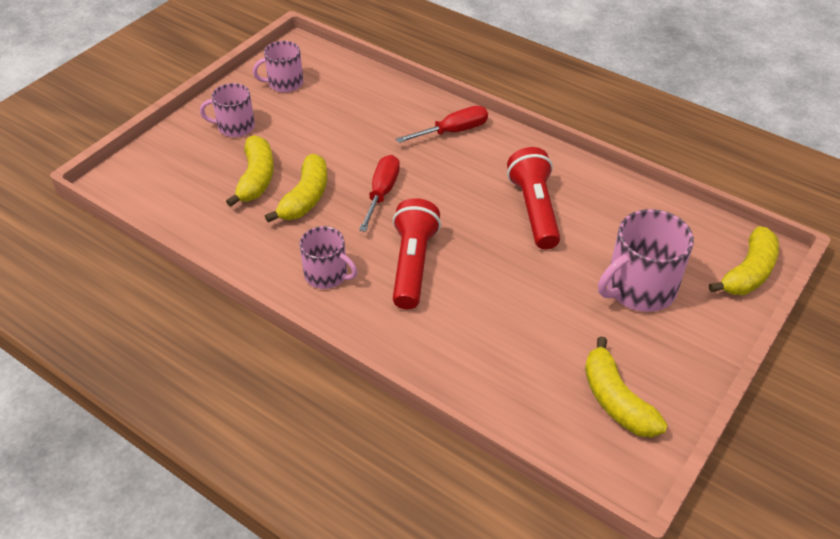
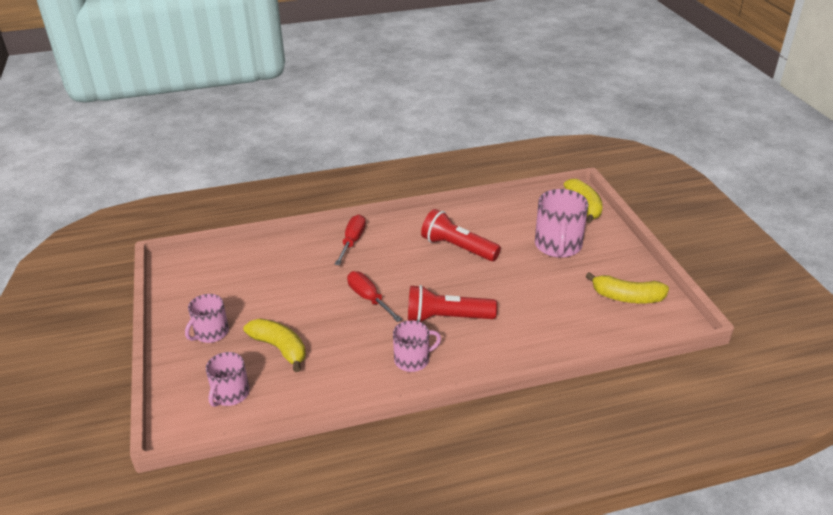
camera: 50 degrees left, 10 degrees down
(284, 83) = (200, 287): pink mug -> pink mug (230, 394)
(305, 197) = (329, 334): yellow banana -> none
(413, 264) = (446, 318): red flashlight -> red flashlight turned 45 degrees counterclockwise

